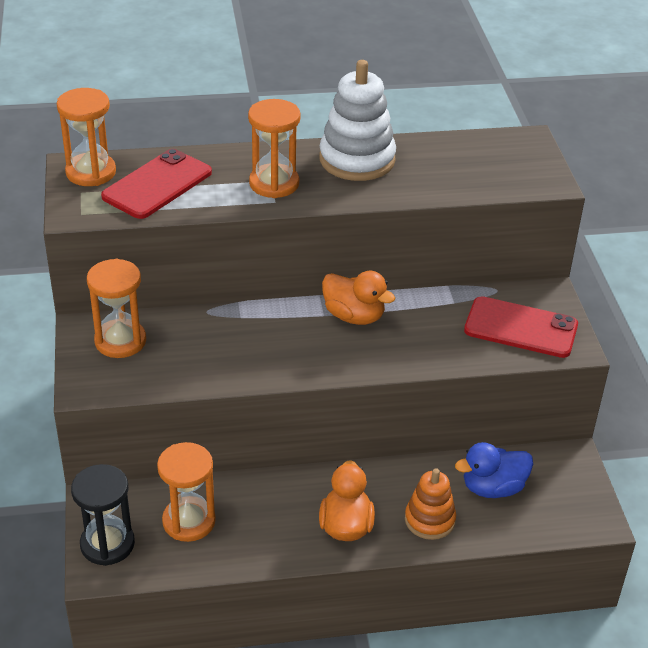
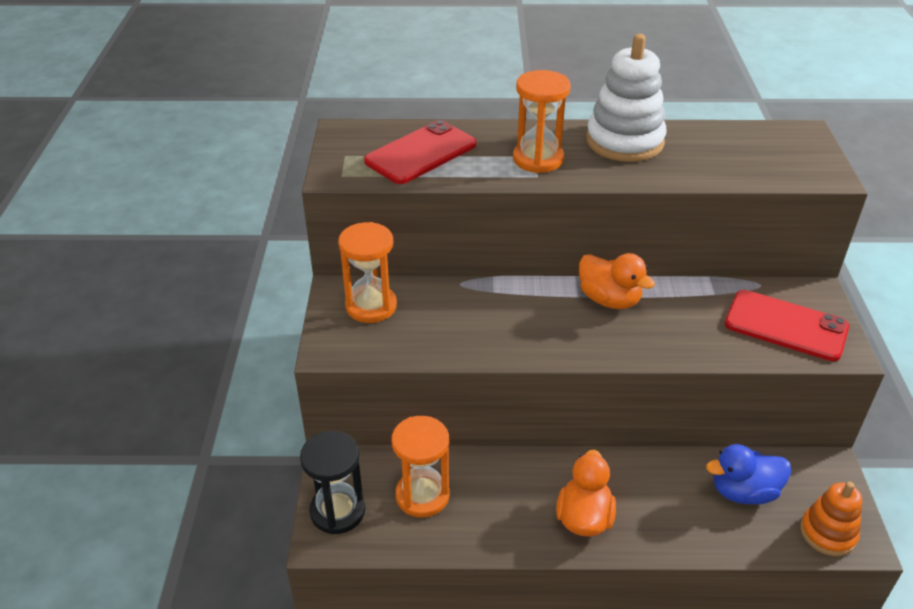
camera: 10 degrees right, 0 degrees up
(91, 172) = (358, 138): orange hourglass -> none
(429, 520) = (674, 520): orange stacking toy -> orange stacking toy (828, 533)

